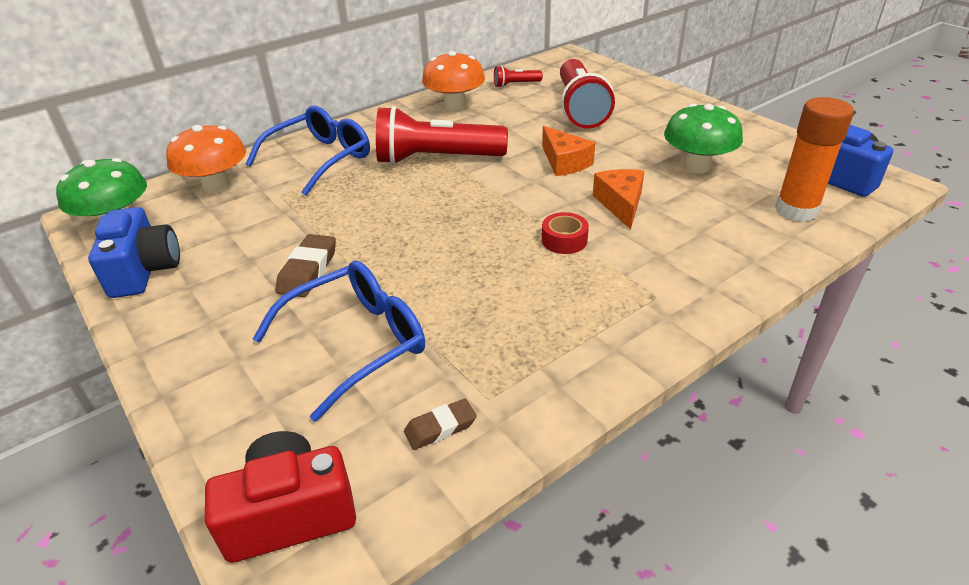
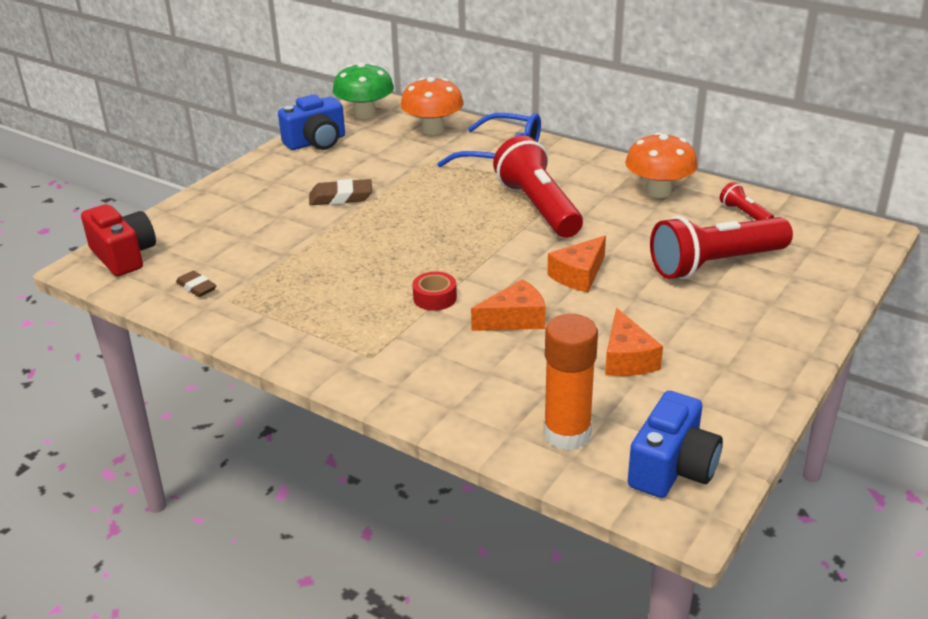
camera: 70 degrees right, 5 degrees down
(356, 343) = (268, 237): blue glasses -> none
(697, 166) = (627, 359): green mushroom -> orange cheese

